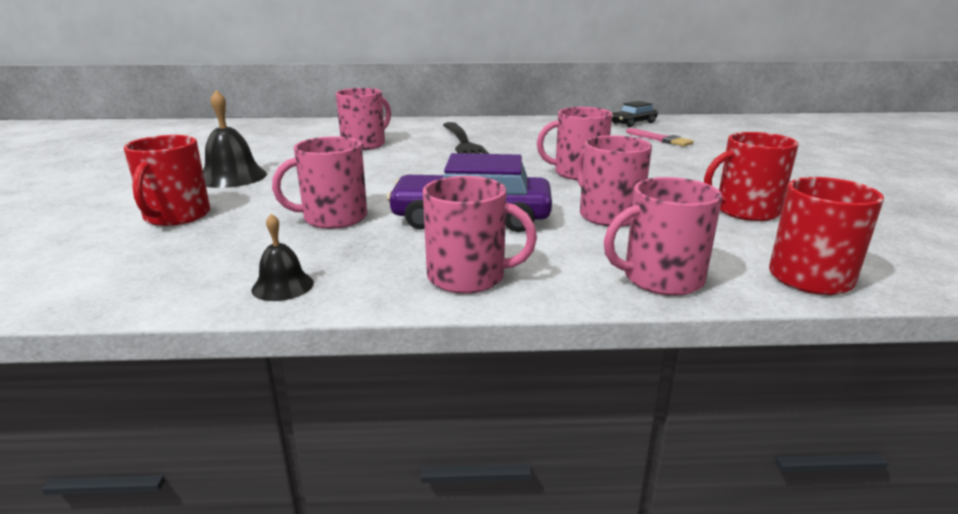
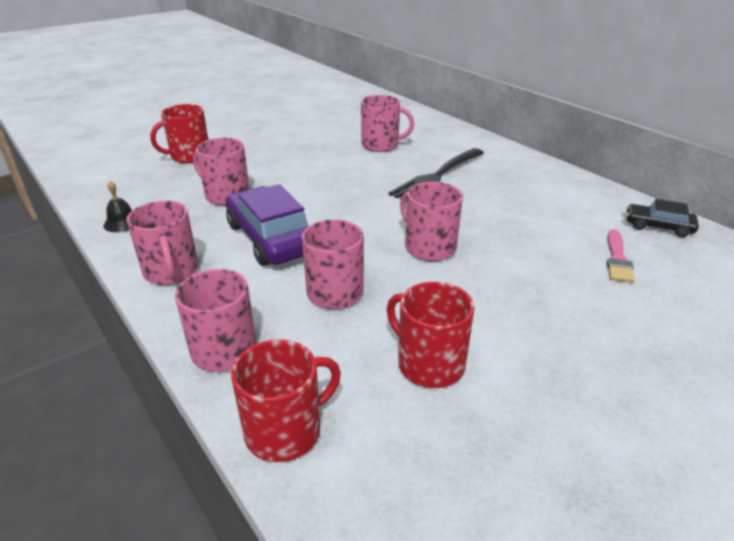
camera: 55 degrees right, 10 degrees up
(232, 177) = (263, 140): black bell -> none

